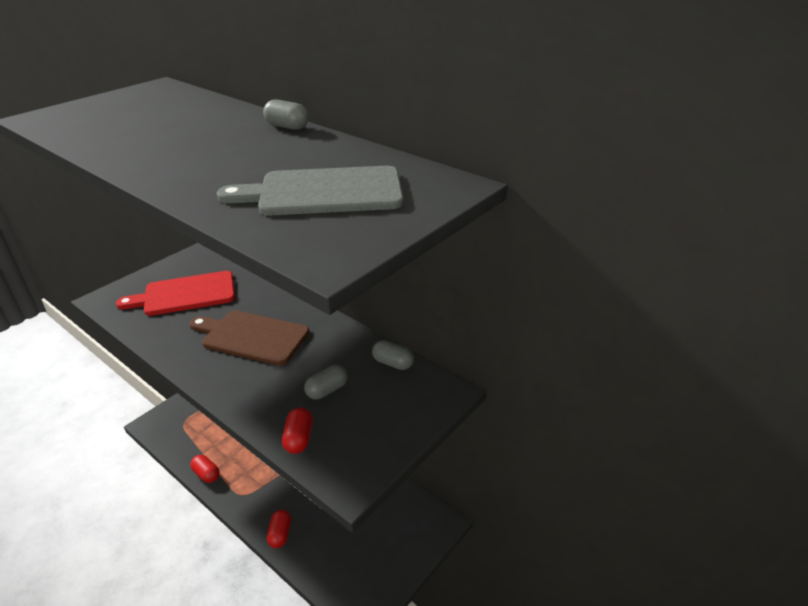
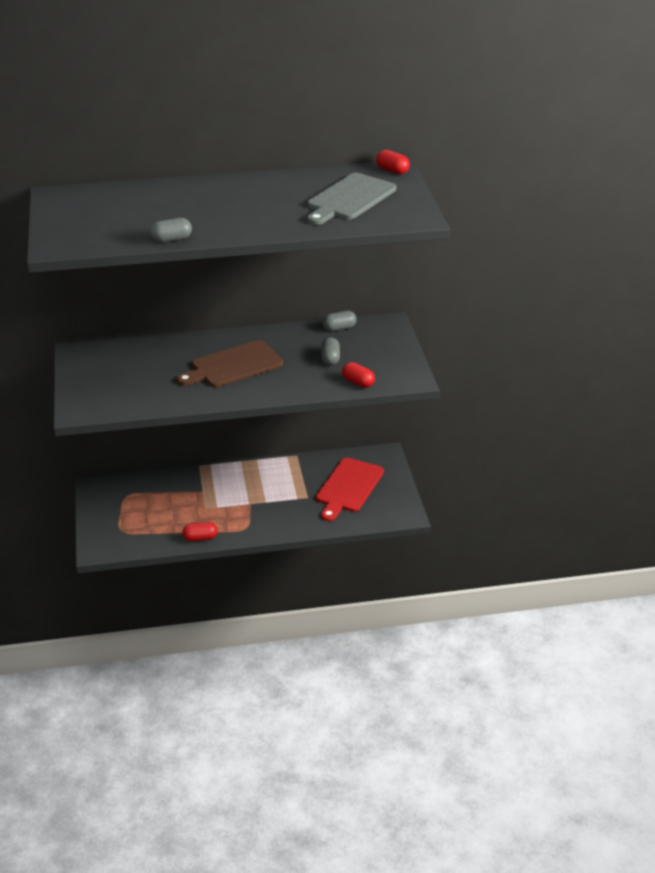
camera: 50 degrees left, 0 degrees up
(185, 294) = (132, 375): red cutting board -> red cutting board (348, 487)
(280, 534) = (305, 524): red capsule -> red capsule (392, 171)
(287, 127) = (234, 180): grey capsule -> grey capsule (172, 239)

